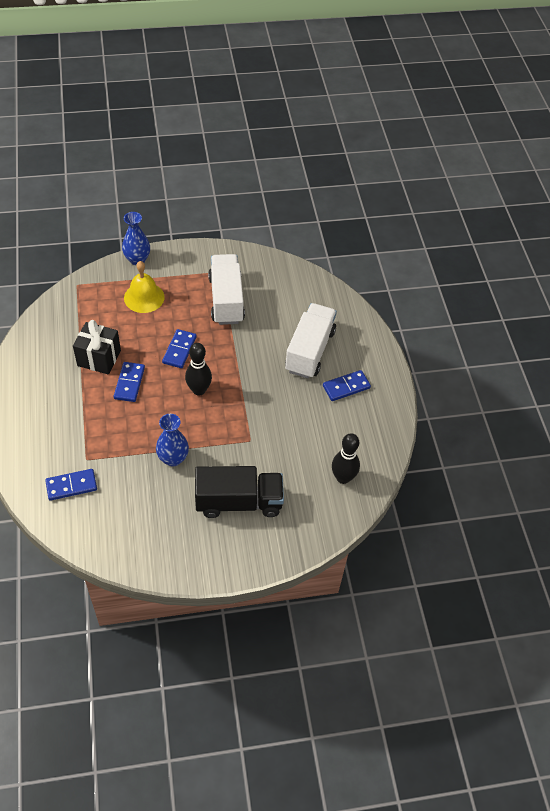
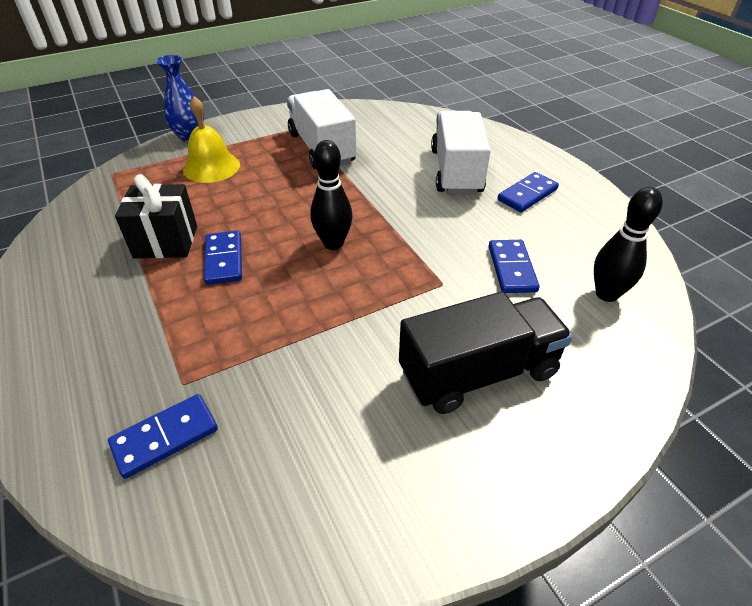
camera: 15 degrees left, 10 degrees down
(173, 458) = (336, 340): blue vase -> none
(179, 350) = (284, 207): blue domino -> blue domino (512, 268)

